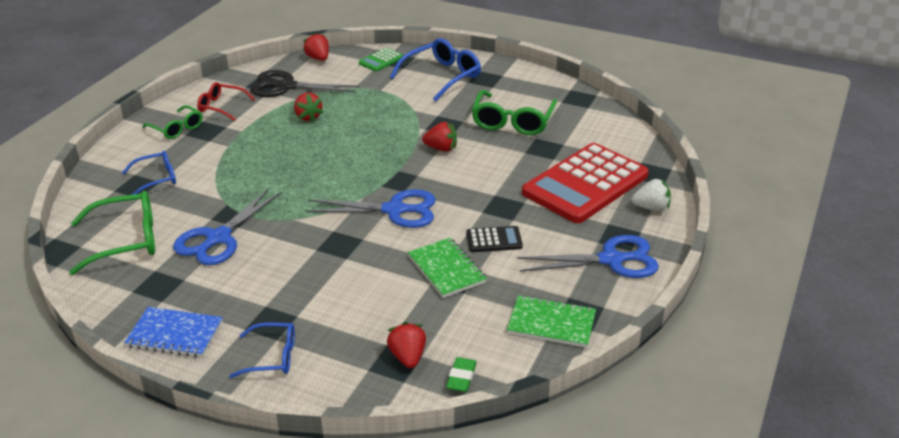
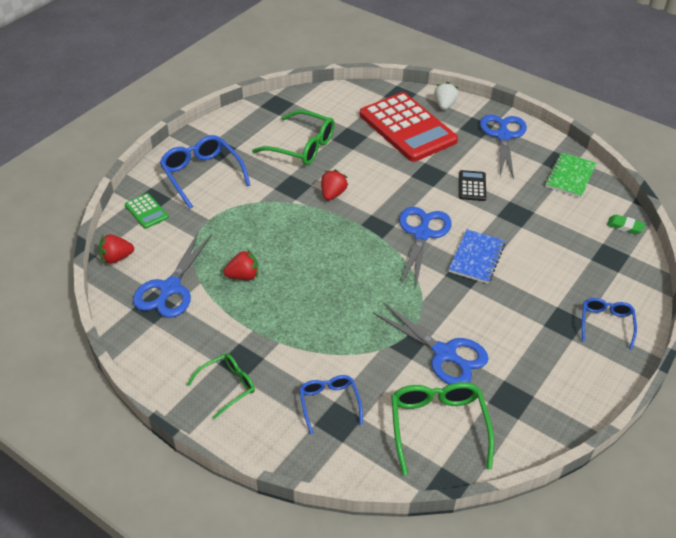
camera: 80 degrees left, 10 degrees up
(175, 334) = (579, 386): blue notebook -> blue notebook (476, 258)
(221, 106) = (192, 345): red glasses -> none
(286, 86) = (170, 288): black scissors -> blue scissors
(407, 357) = (604, 250): red strawberry -> none
(446, 269) = (506, 216): green notebook -> none

